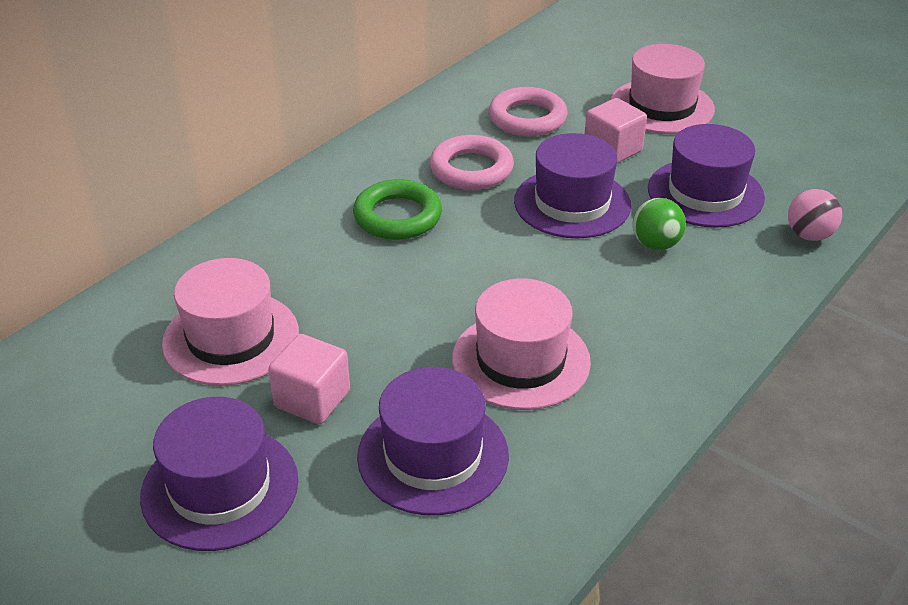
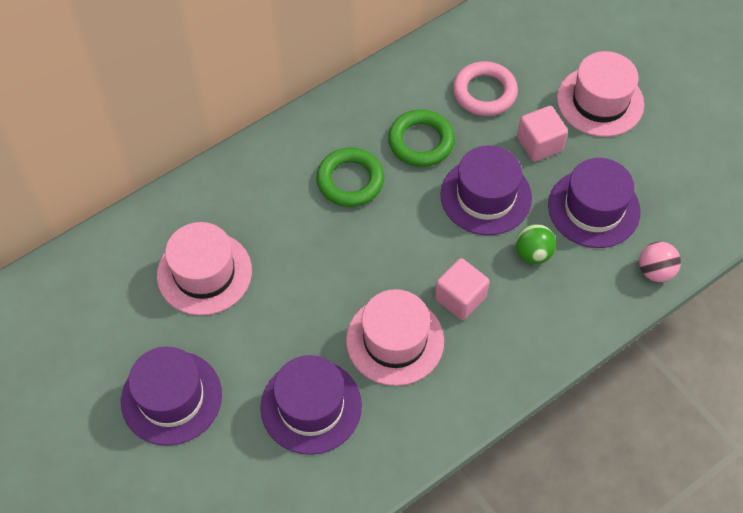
camera: 15 degrees right, 20 degrees up
(312, 399) = (245, 340): pink cube -> pink cube (460, 298)
(471, 169) = (421, 142): pink ring -> green ring

